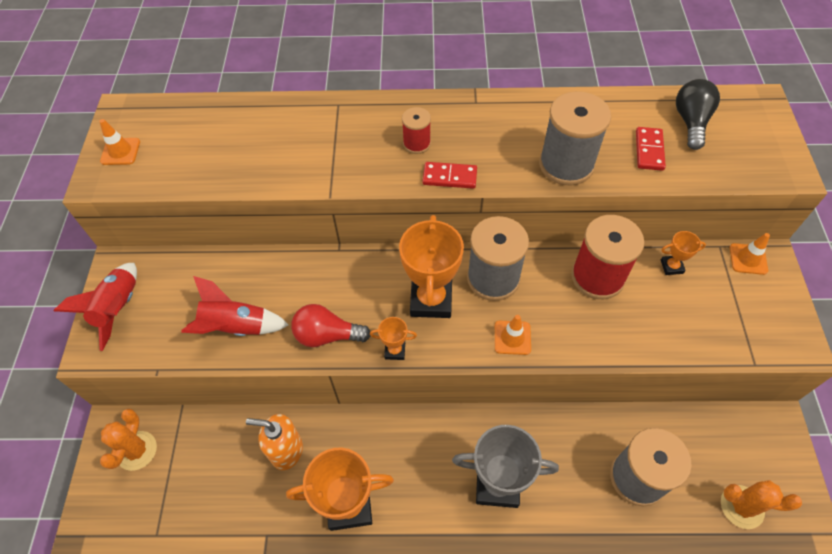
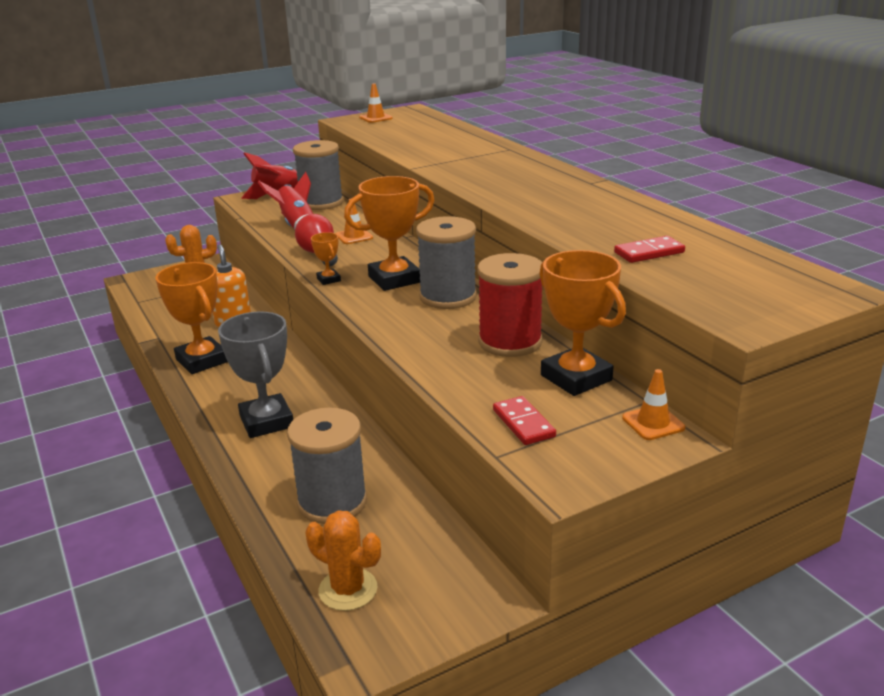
camera: 60 degrees right, 30 degrees down
(417, 143) = (507, 177): red spool -> none
(449, 177) = (486, 193): red domino -> red domino (523, 423)
(512, 337) = (390, 320): orange traffic cone -> orange traffic cone (354, 236)
(566, 165) = (569, 226): grey spool -> grey spool (321, 203)
(671, 266) = (576, 378): orange trophy -> orange trophy, size x2.14
(691, 122) = (729, 263): black light bulb -> none
(742, 507) = (348, 589): orange cactus -> orange cactus turned 45 degrees counterclockwise

